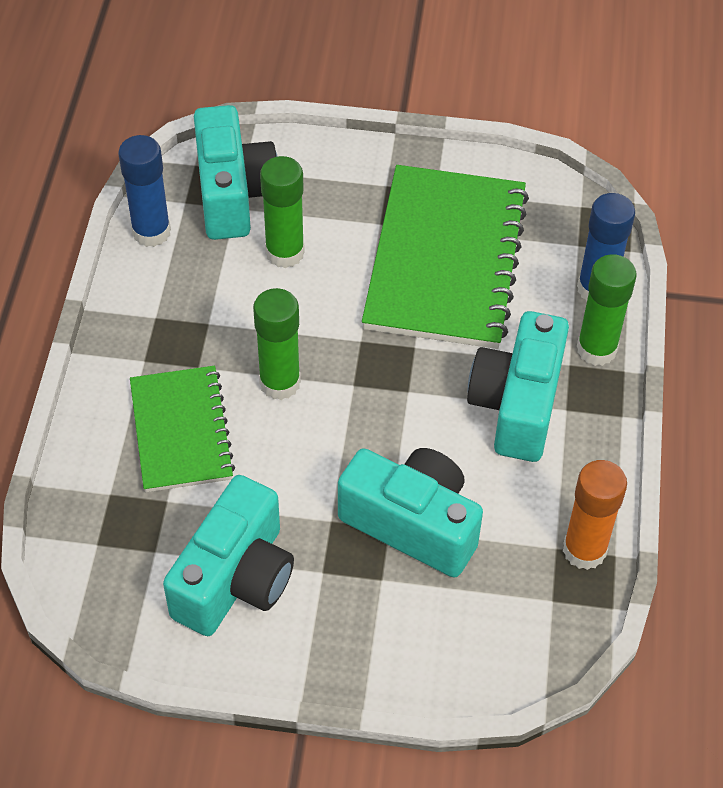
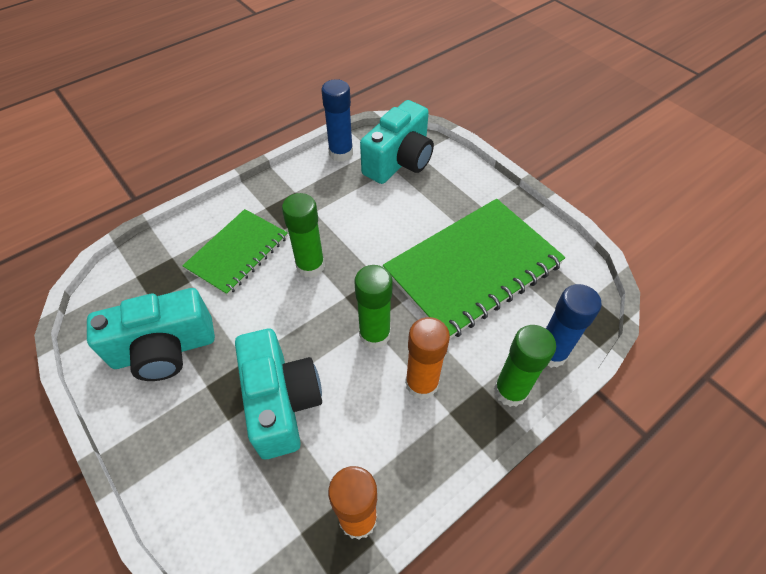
camera: 45 degrees right, 0 degrees up
(285, 253) = (391, 205): green glue stick -> green glue stick (374, 335)
(517, 405) = (421, 384): turquoise camera -> orange glue stick

